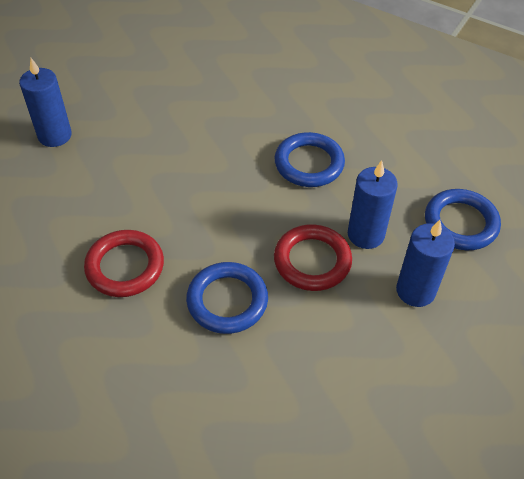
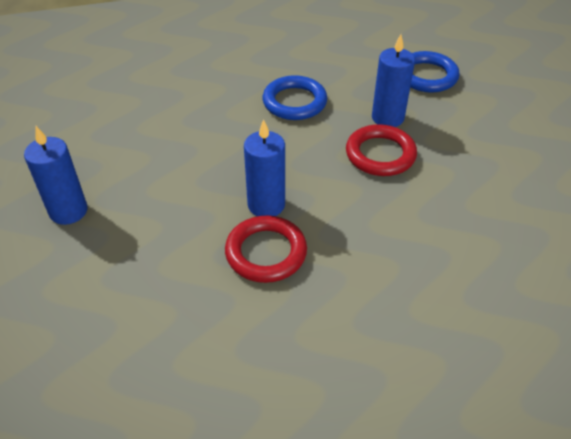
camera: 45 degrees left, 5 degrees down
(227, 301) = (366, 217): blue ring -> none
(415, 291) = (457, 127): blue candle -> blue candle (266, 205)

